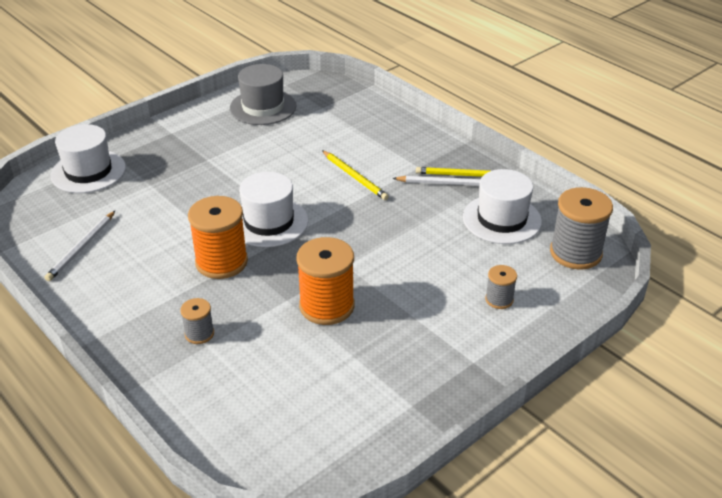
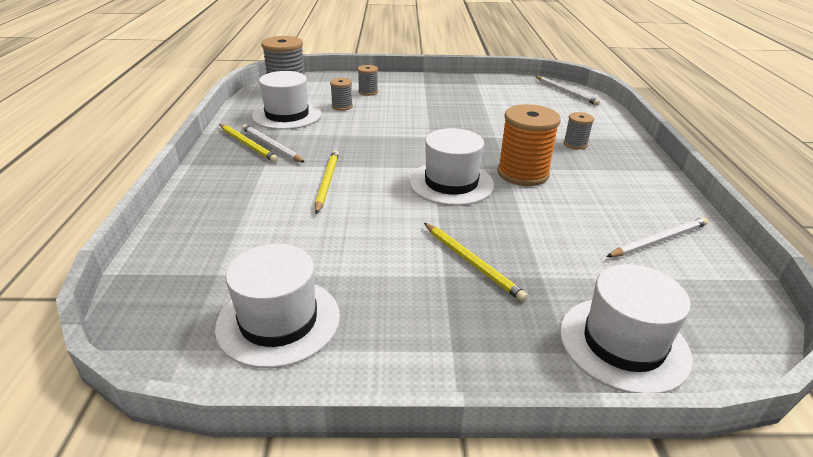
camera: 140 degrees left, 5 degrees down
(198, 173) = (471, 262): none -> yellow pencil
(263, 107) = (278, 321): grey hat -> white hat
(280, 461) = (566, 92): none -> white pencil
(327, 306) = (472, 124): orange spool -> none
(481, 259) = (342, 106): none -> grey spool

